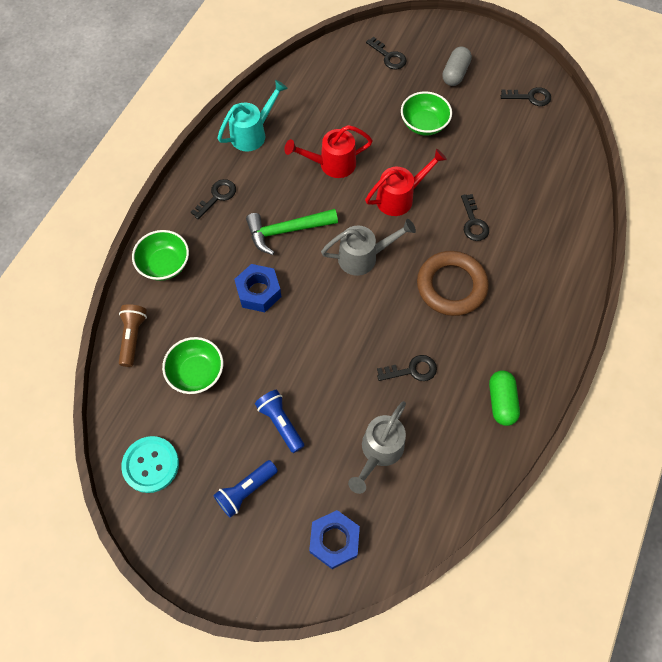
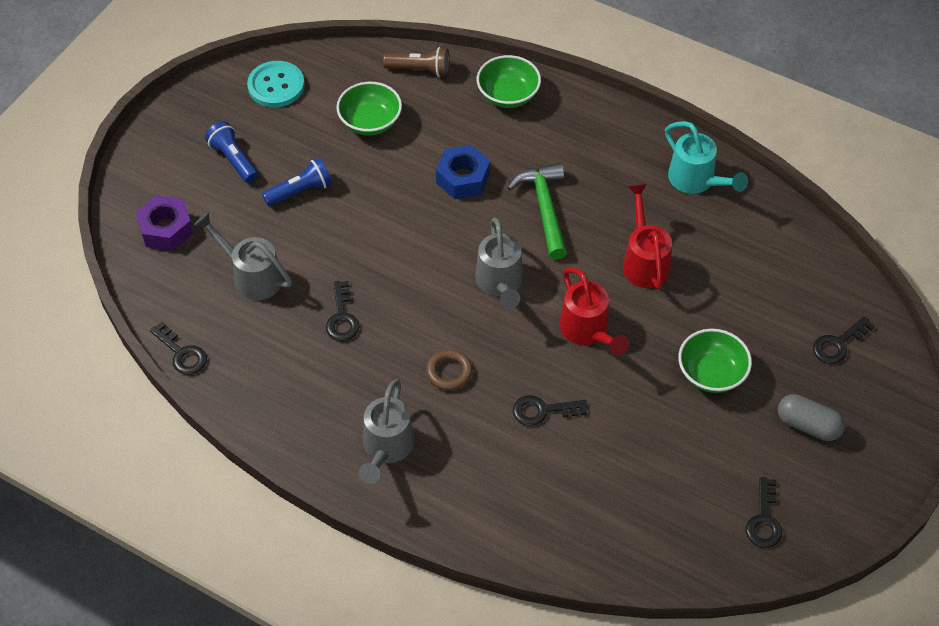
camera: 95 degrees right, 10 degrees down
(217, 197) = (599, 143): black key -> black key (182, 353)
(334, 541) = (166, 229): blue nut -> purple nut
(451, 286) = (449, 372): brown ring -> brown ring, size x0.51
(501, 401) = (287, 402): green capsule -> none
(527, 323) = (386, 448): none -> grey watering can

